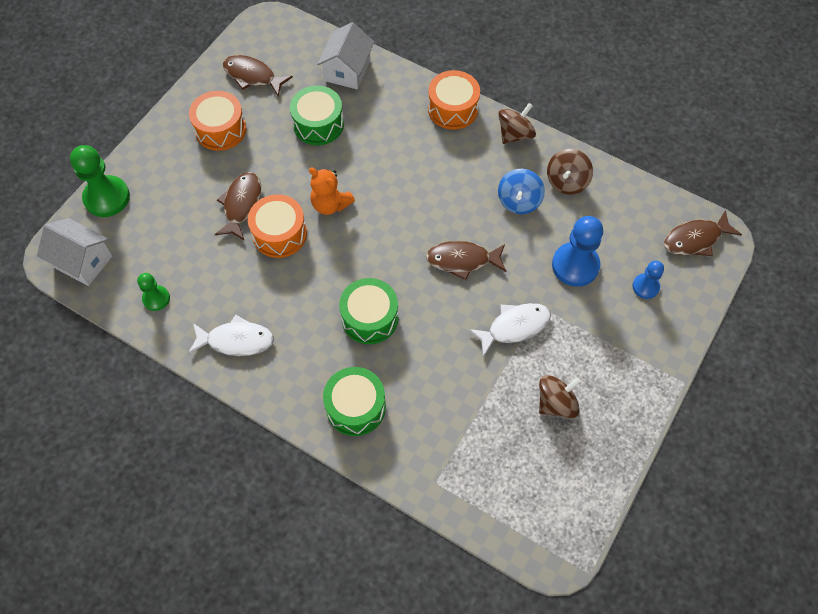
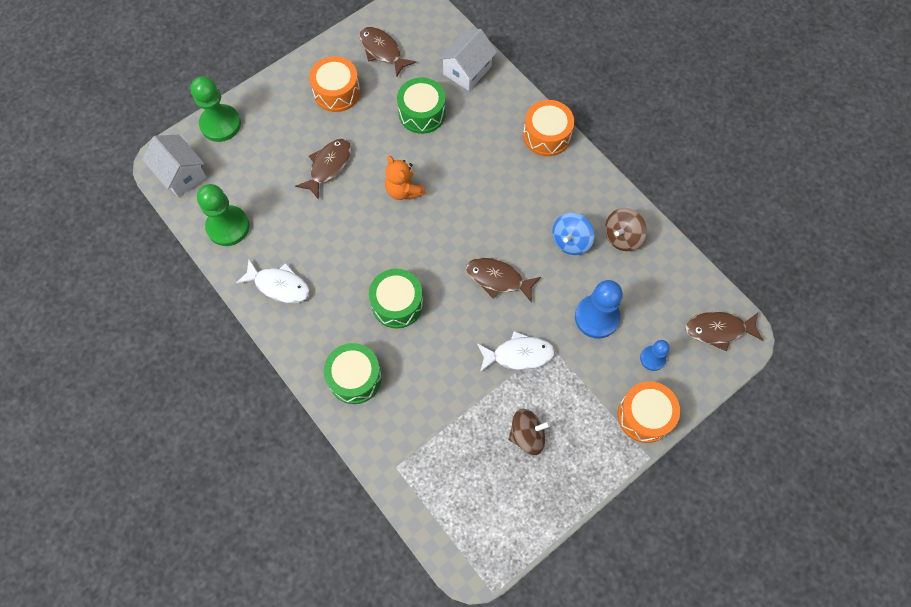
camera: 20 degrees right, 5 degrees up
(156, 298) = (228, 227): green pawn -> green pawn, size x1.79
(279, 234) = (350, 203): orange drum -> orange drum (644, 415)
(515, 134) = (593, 177): brown spinning top -> none

